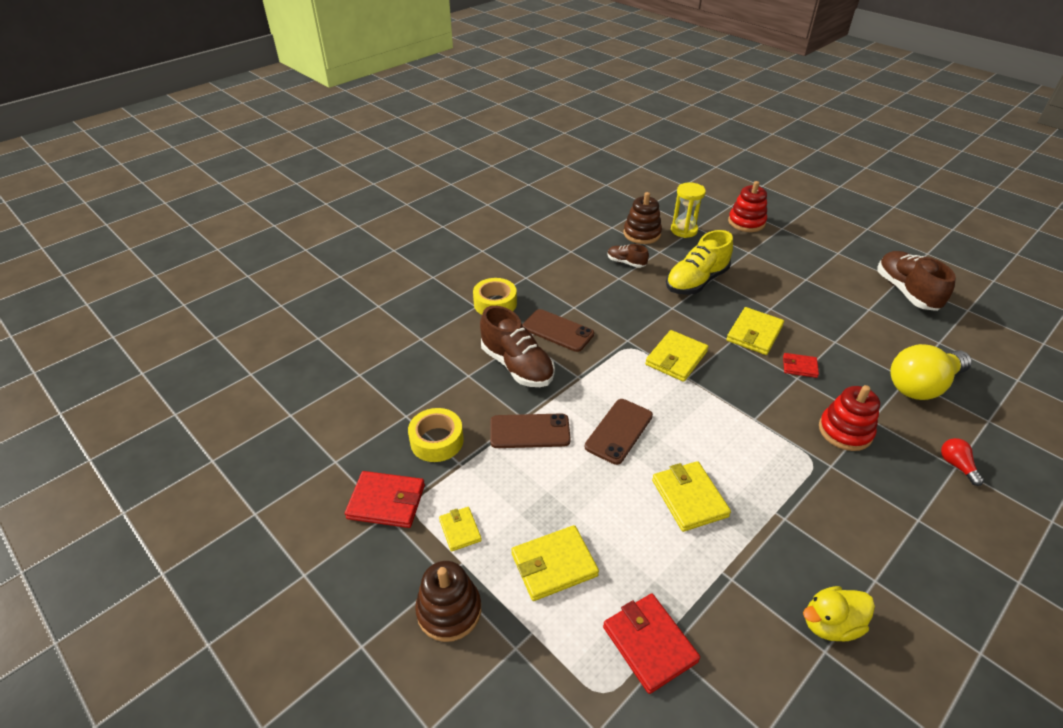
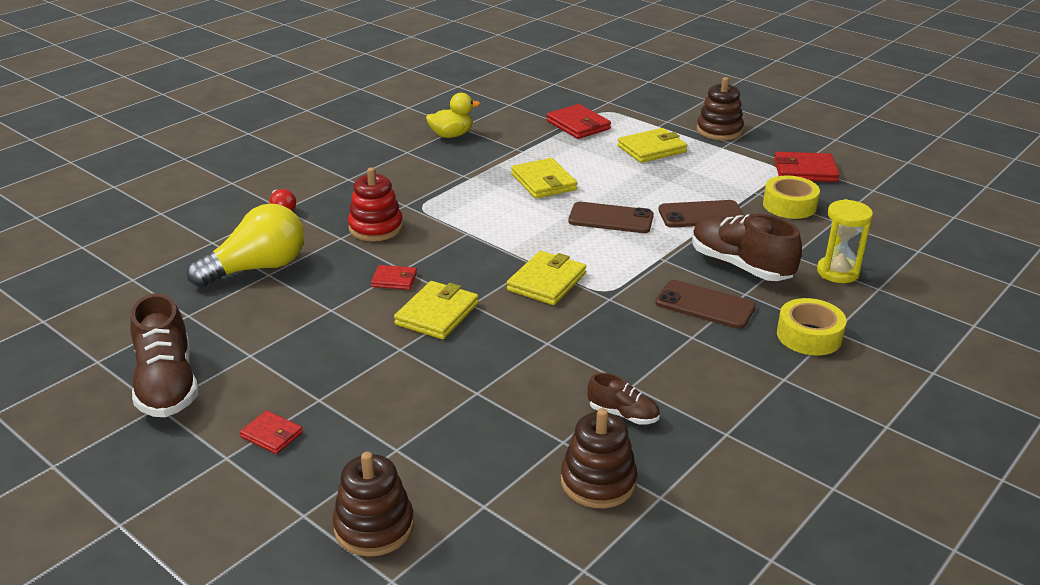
camera: 175 degrees right, 10 degrees down
(460, 530) = (733, 160): yellow wallet -> none
(619, 431) = (611, 218): brown phone -> brown phone turned 75 degrees clockwise
(684, 230) = (512, 496): yellow hourglass -> yellow hourglass (837, 272)
(696, 281) = (505, 385): yellow shoe -> none
(746, 222) = (374, 527): red stacking toy -> brown stacking toy
(821, 262) = (272, 435): none -> red wallet

